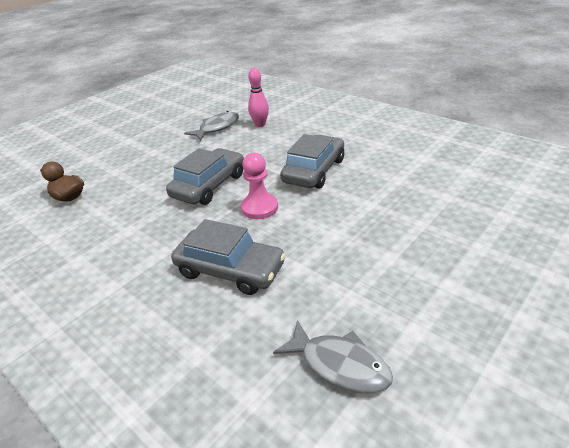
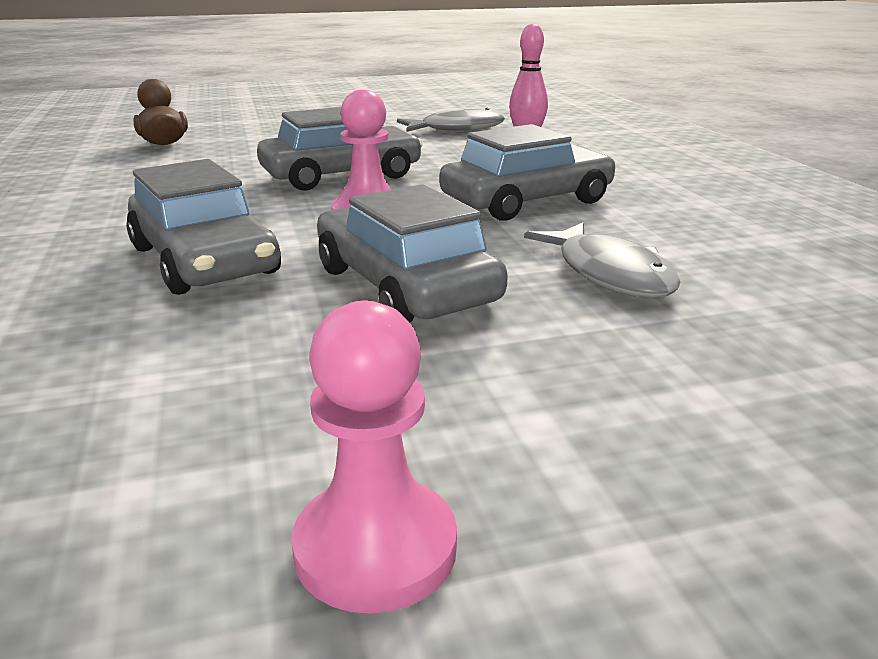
camera: 30 degrees right, 10 degrees down
(332, 244) = (405, 286): none -> grey car
(340, 365) = (130, 435): grey fish -> grey fish (609, 274)
(465, 355) = (375, 548): none -> pink pawn

